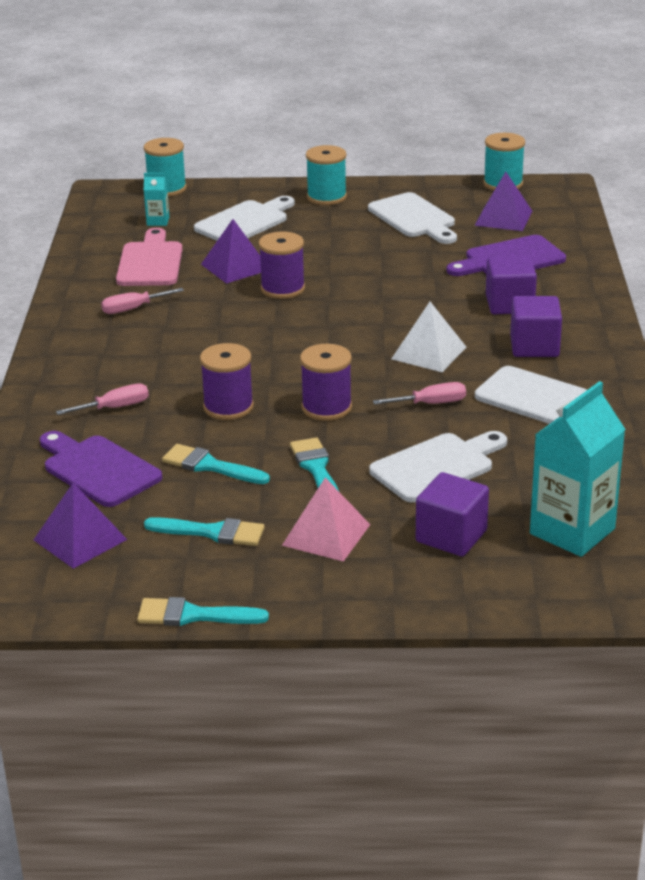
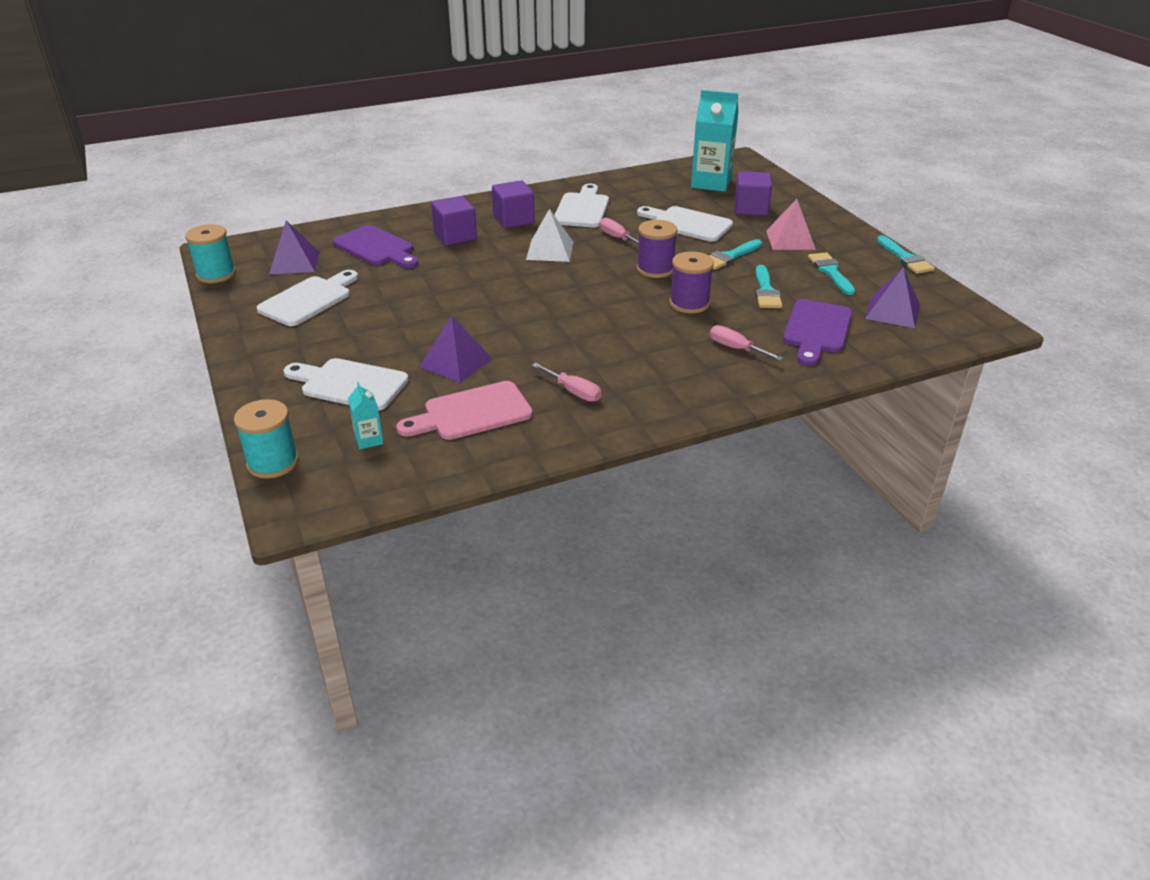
camera: 115 degrees left, 5 degrees up
(282, 289) = (486, 328): purple spool -> none
(326, 197) = (270, 353): turquoise spool -> none

